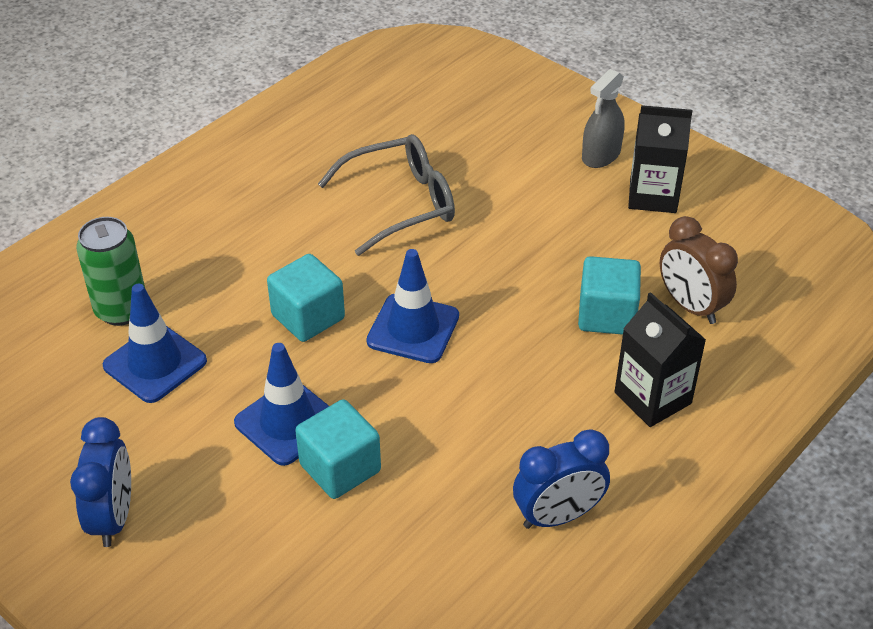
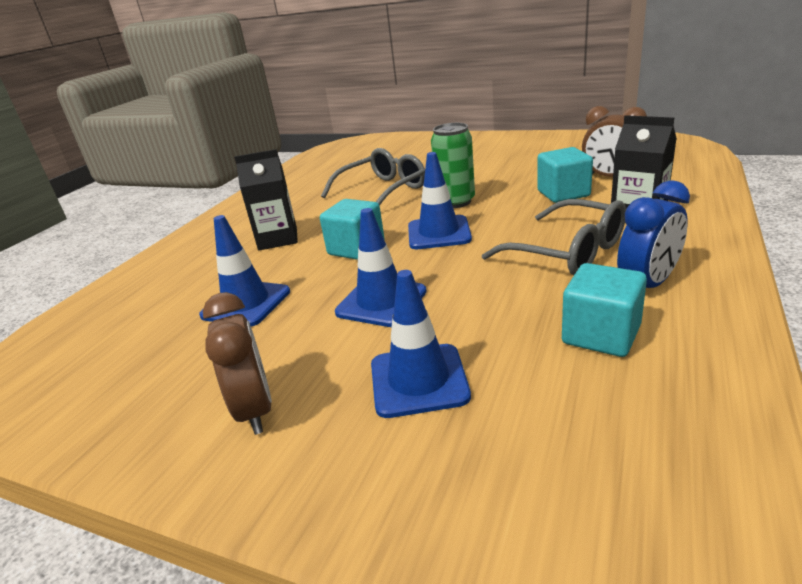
camera: 15 degrees left, 15 degrees down
(113, 517) = (255, 410): blue clock -> brown clock
(121, 310) = (203, 285): green can -> green can (455, 202)
(265, 544) = (418, 380): none -> blue traffic cone
(340, 468) = (446, 313): turquoise cube -> turquoise cube (601, 335)
(524, 429) = (568, 252): none -> grey glasses
(601, 155) = (489, 147): grey spray bottle -> none
(653, 195) = (536, 151): black carton -> black carton (278, 239)

